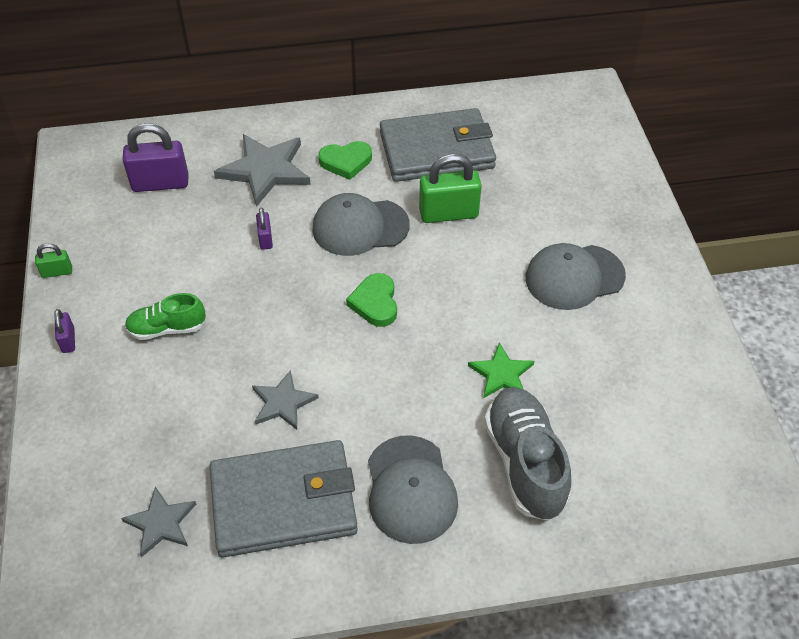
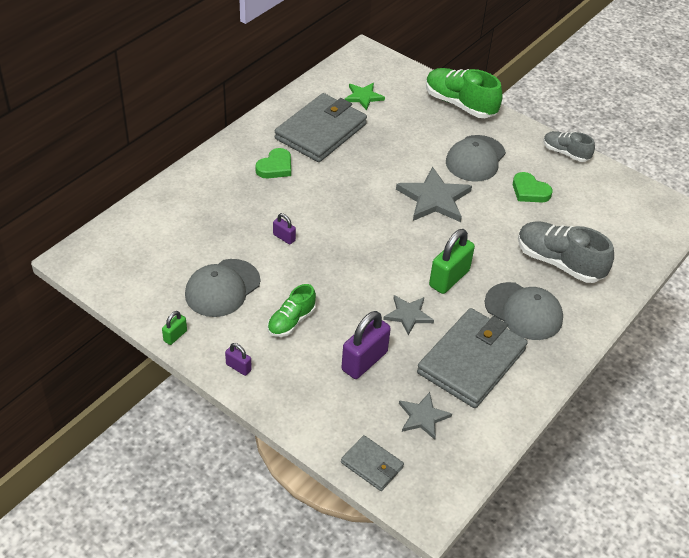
camera: 45 degrees left, 5 degrees down
(54, 533) = (372, 465): none -> grey wallet
(160, 183) = (172, 245): purple padlock -> purple padlock (364, 361)
(265, 170) = (231, 199): grey star -> grey star (434, 199)
(360, 227) = (331, 198): grey cap -> grey cap (222, 288)
(375, 303) = (391, 233): green heart -> green heart (529, 191)
(448, 214) = (371, 163): green padlock -> green padlock (449, 278)
(501, 374) = (498, 228): green star -> green star (363, 97)
(633, 204) = (460, 104): none -> green shoe
(700, 337) = (565, 153): none -> grey shoe

